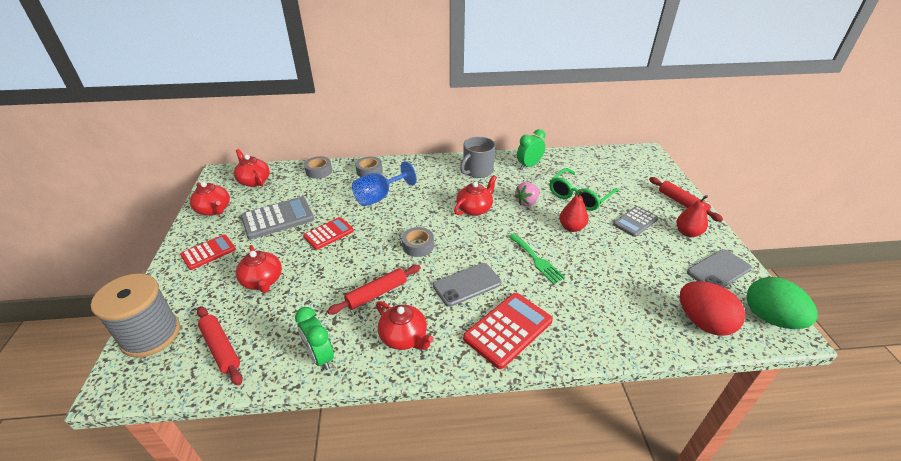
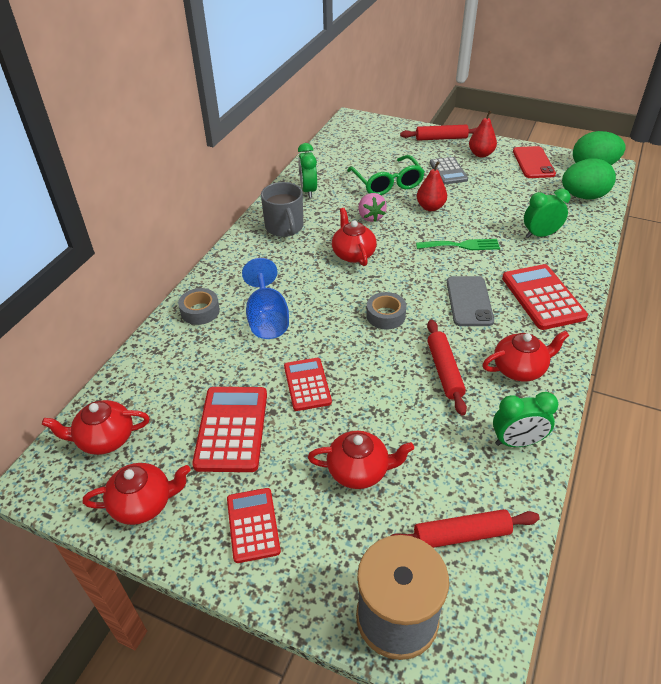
camera: 60 degrees left, 5 degrees up
(278, 218) = (232, 429): grey calculator -> red calculator
(319, 171) = (150, 360): grey tape -> none
(601, 305) = (540, 235): none -> green clock
(703, 322) = (583, 196): red egg -> green egg
(718, 270) = (533, 163): grey phone -> red phone

